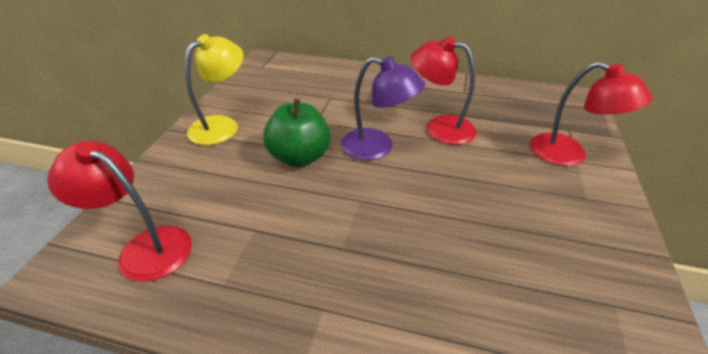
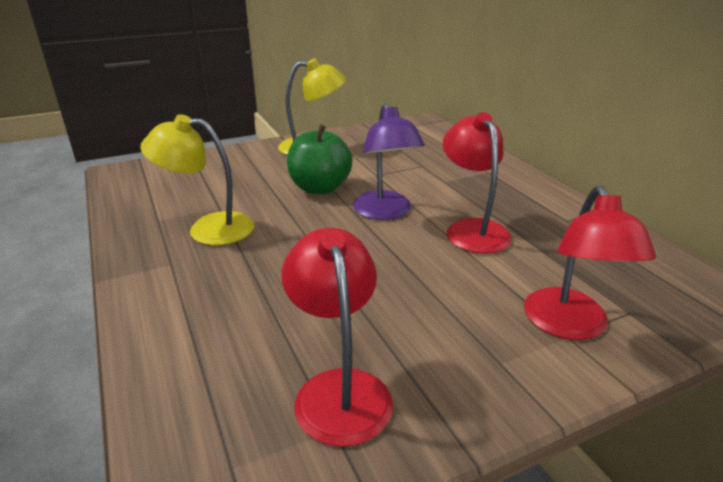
camera: 50 degrees right, 10 degrees down
(145, 247) = (163, 183): red lamp -> red lamp (339, 389)
(287, 254) = (208, 229): none -> yellow lamp

